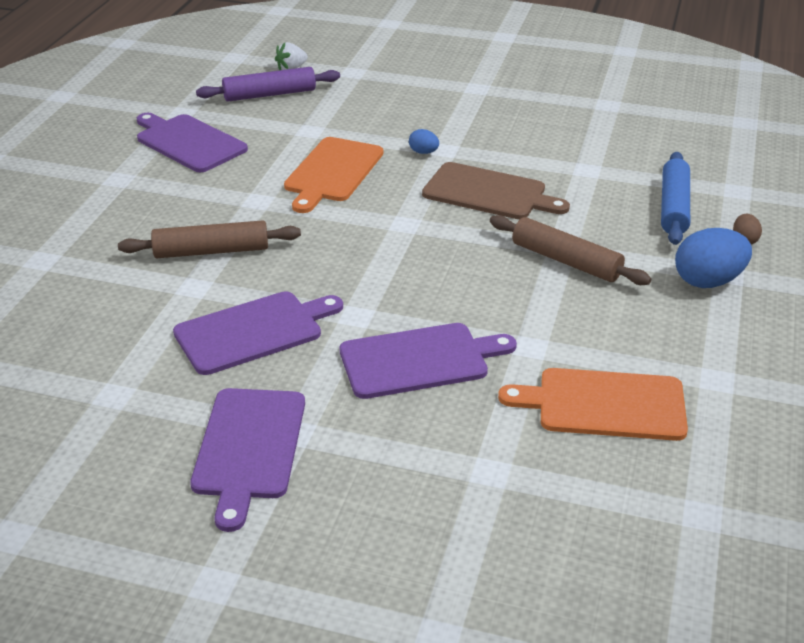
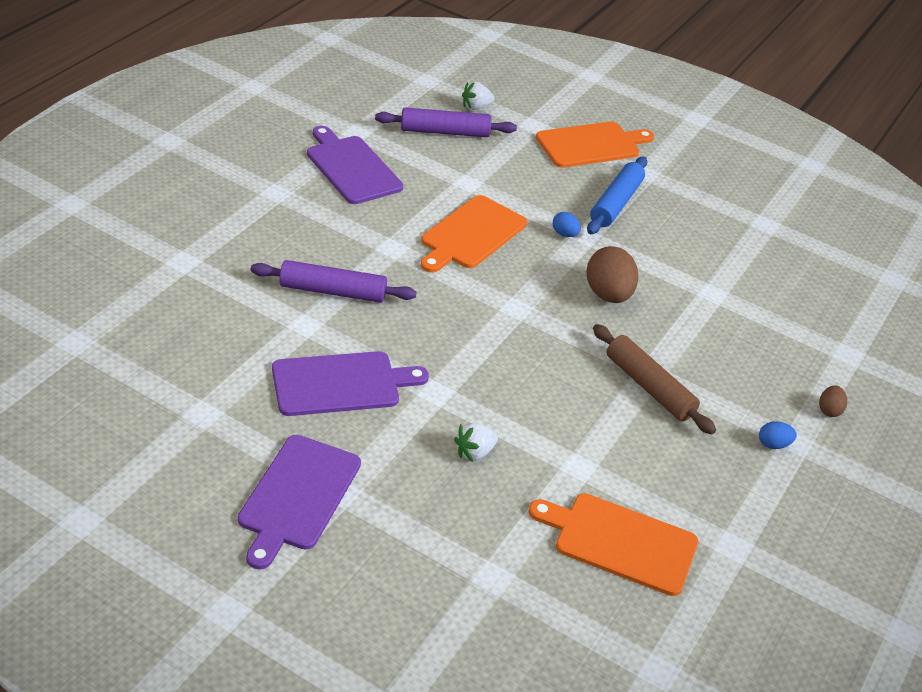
camera: 10 degrees right, 5 degrees up
(211, 251) = (332, 291): brown rolling pin -> purple rolling pin
(415, 76) = (591, 145): none -> orange cutting board
(419, 360) = (474, 452): purple cutting board -> white strawberry
(489, 193) = (608, 295): brown cutting board -> brown egg
(673, 207) = (777, 356): blue rolling pin -> blue rolling pin (615, 203)
(708, 281) = (773, 444): blue egg -> blue egg, size x0.49

